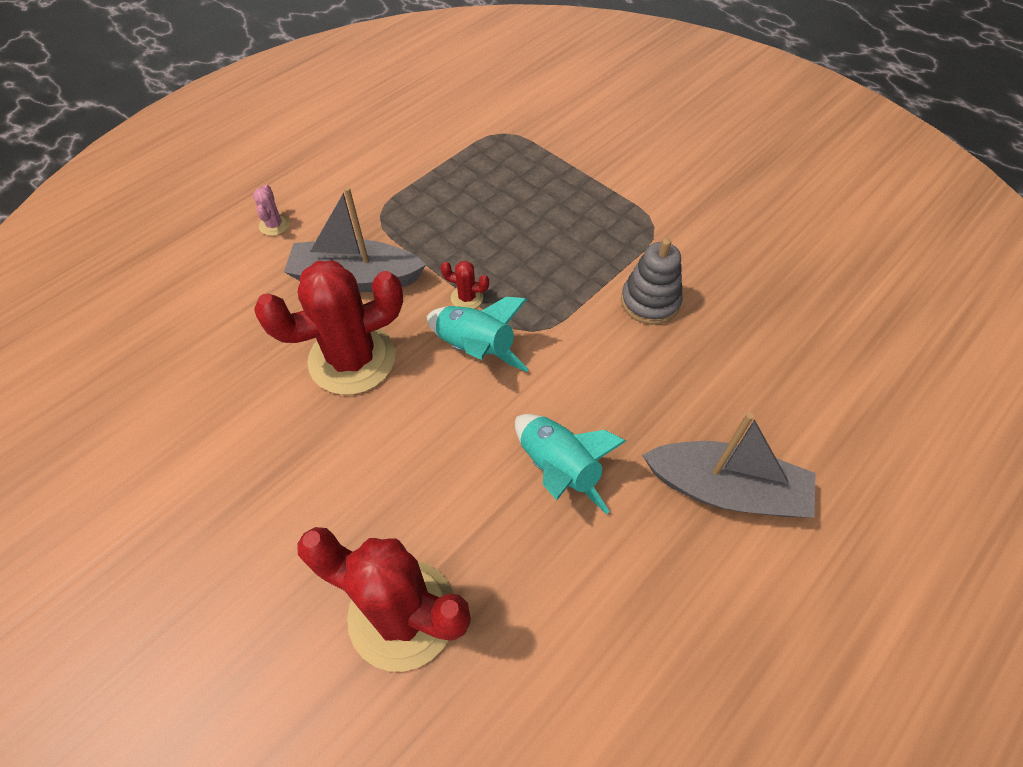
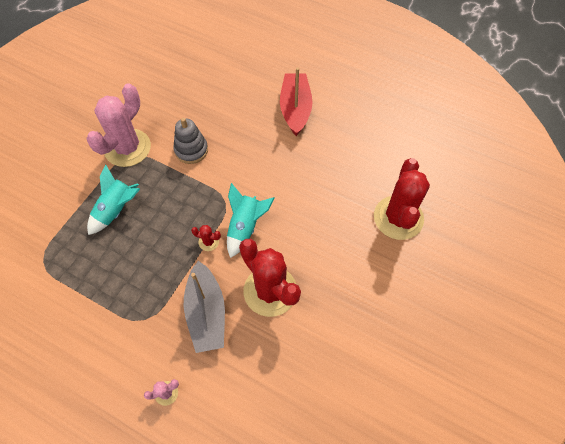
camera: 105 degrees left, 5 degrees up
(467, 298) = (208, 242): red cactus -> red cactus turned 75 degrees counterclockwise
(558, 468) = (306, 173): turquoise rocket -> turquoise rocket (116, 210)
(670, 224) = (127, 148): none -> pink cactus
(725, 489) = (295, 109): grey boat -> red boat

